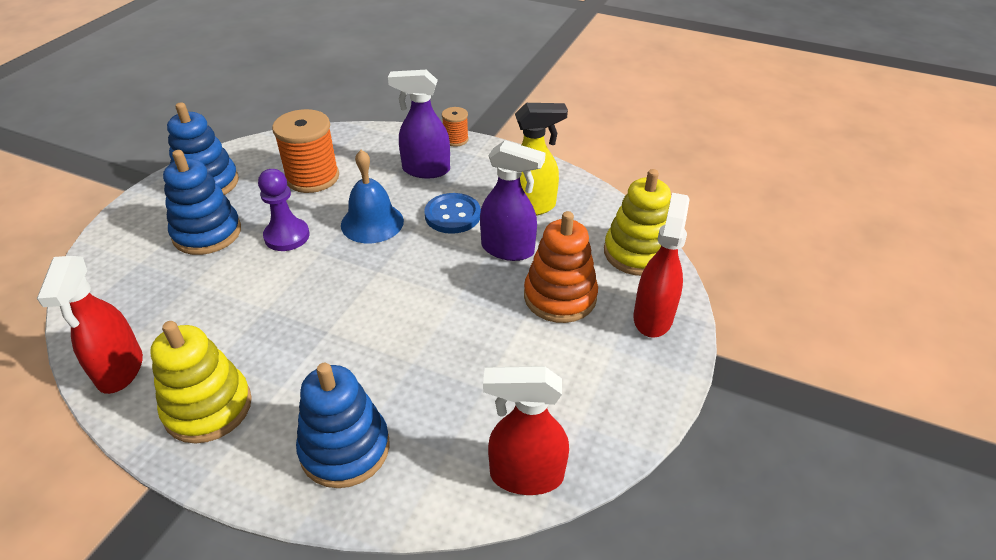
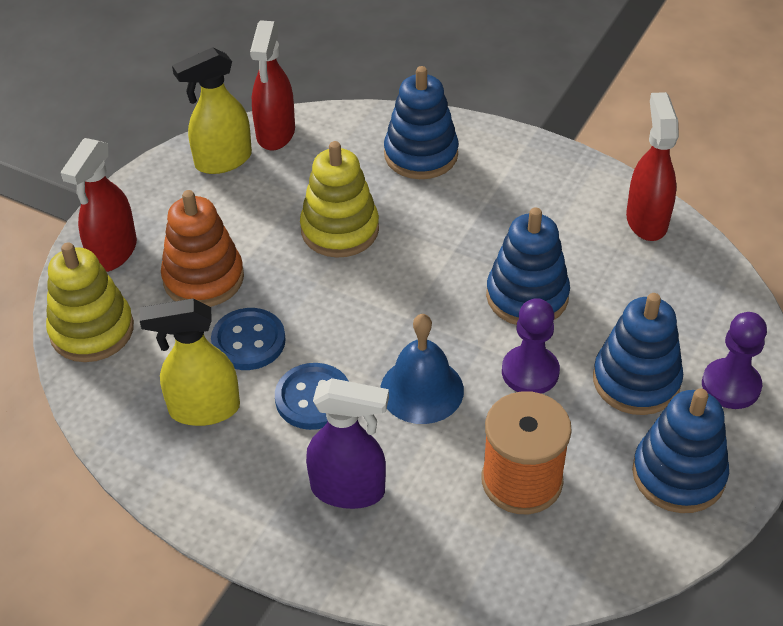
camera: 175 degrees left, 5 degrees up
(136, 232) = (731, 385): none -> purple pawn
(208, 407) = (548, 187): yellow stacking toy -> yellow stacking toy (340, 230)
(270, 291) = (527, 296): none -> blue stacking toy
(455, 139) = (295, 565): orange spool -> none
(508, 249) = (248, 341): purple spray bottle -> blue button
(525, 475) = (275, 134): red spray bottle -> red spray bottle turned 90 degrees clockwise
(580, 430) = (222, 161): none -> yellow spray bottle

